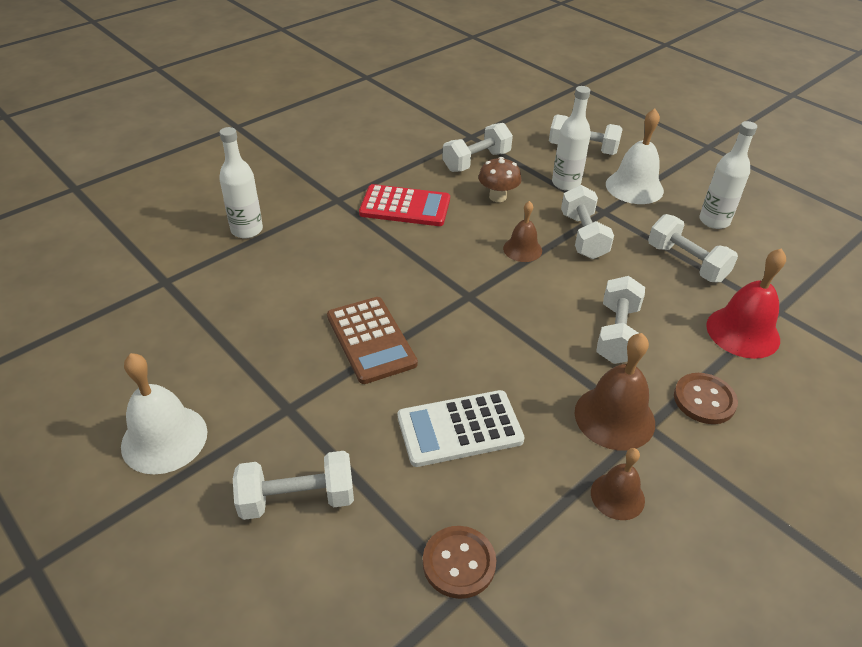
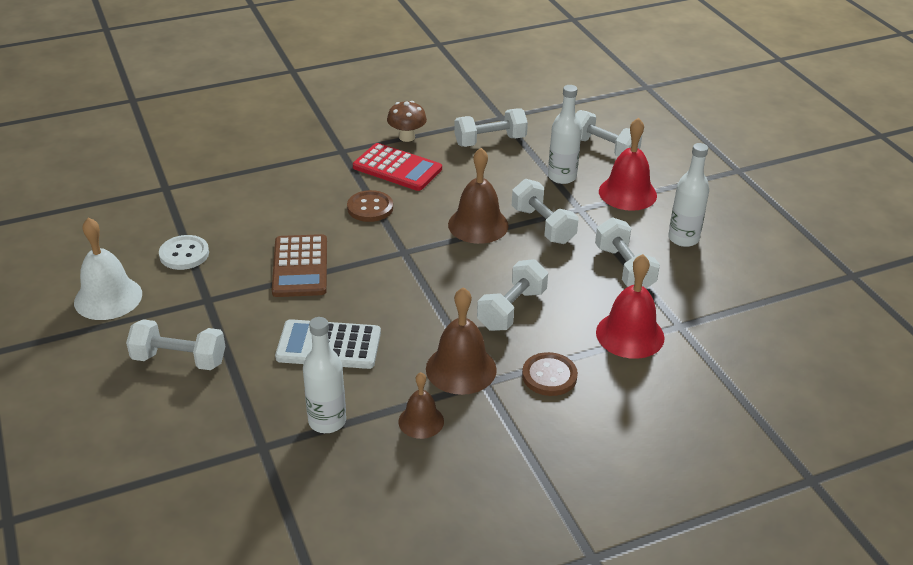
camera: 20 degrees right, 5 degrees down
(230, 357) = (184, 254): none -> white button
(247, 230) = (251, 161): white bottle -> white bottle (327, 421)
(459, 563) = (269, 429): brown button -> brown button (370, 208)
(497, 197) = (487, 176): brown mushroom -> brown mushroom (407, 137)
(522, 249) = (478, 225): brown bell -> brown bell, size x1.63
(583, 236) = (543, 225): white dumbbell -> white dumbbell turned 45 degrees counterclockwise
(634, 187) = (627, 193): white bell -> red bell

